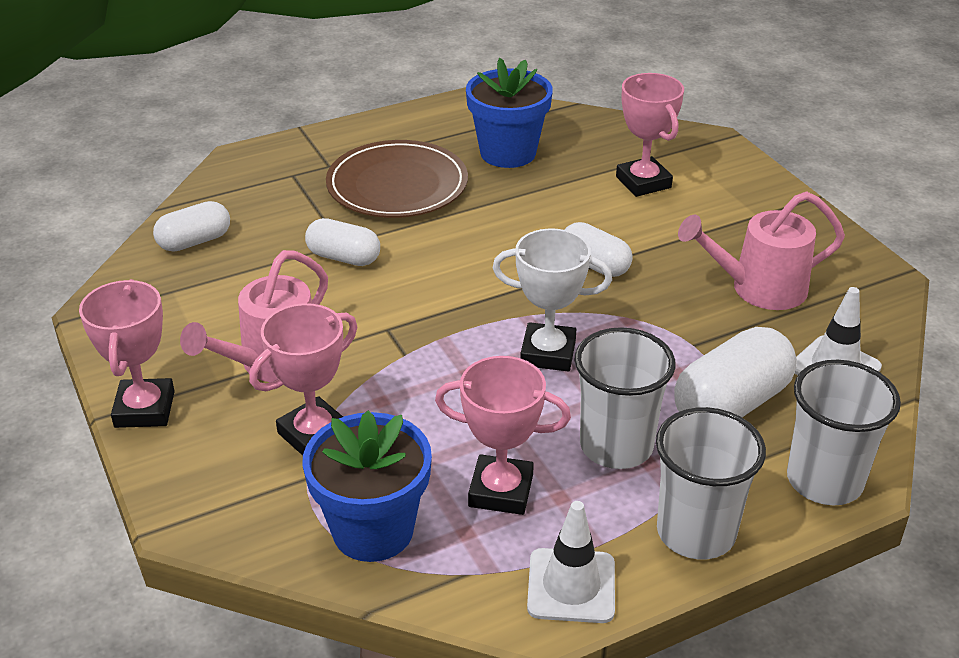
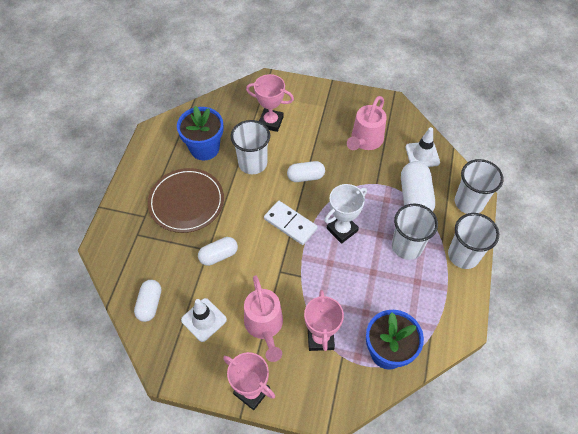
camera: 50 degrees left, 20 degrees up
(487, 294) = (290, 224): none -> white domino
(501, 491) = (400, 297): pink trophy -> none
(544, 205) = (252, 163): none -> white cup
(571, 586) = (459, 309): white traffic cone -> white traffic cone (204, 320)

